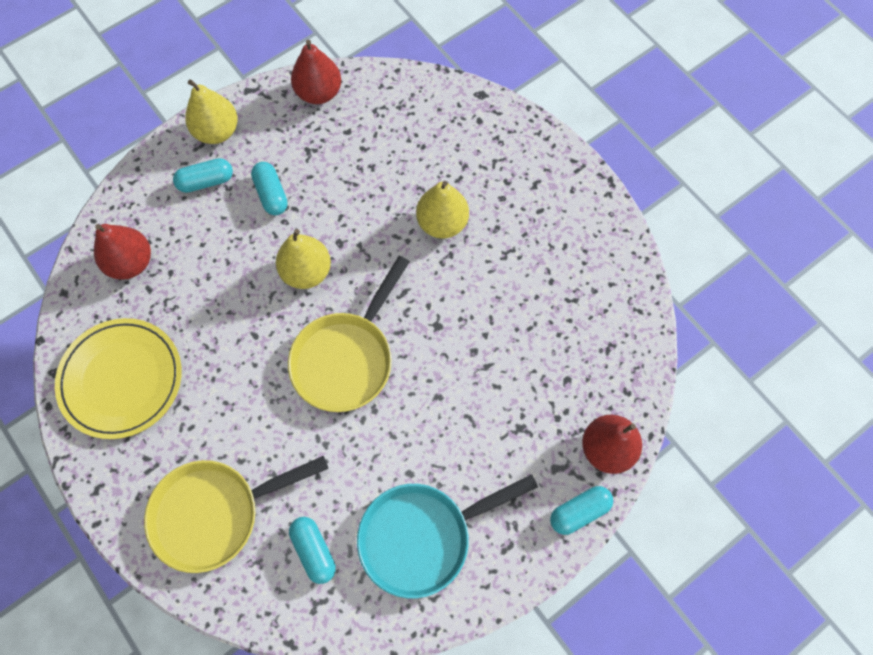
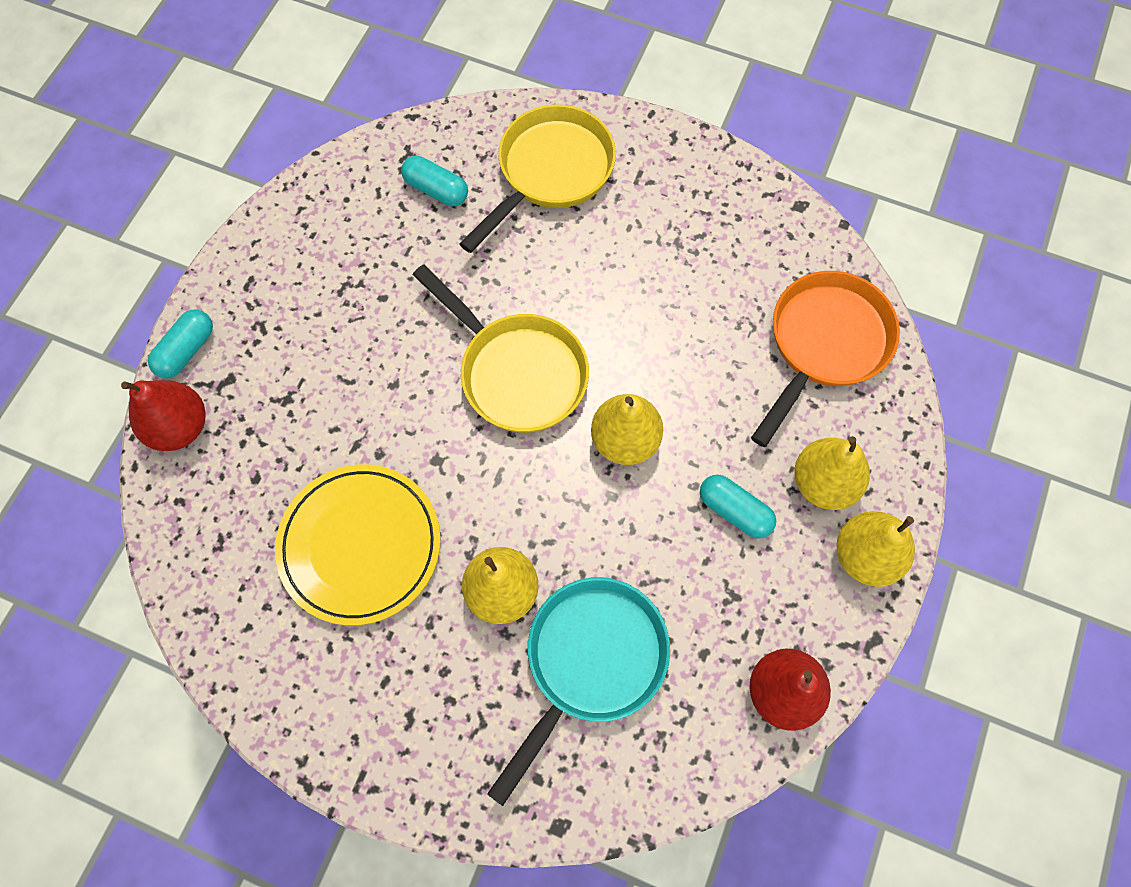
camera: 150 degrees right, 0 degrees up
(121, 379) = (731, 232): yellow plate -> yellow plate (360, 545)
(131, 263) = (824, 345): red pear -> orange pan
(206, 181) = (823, 483): turquoise capsule -> yellow pear
(347, 358) = (517, 372): yellow pan -> yellow pan turned 135 degrees clockwise
(423, 536) = (338, 251): turquoise pan -> turquoise pan (590, 662)

